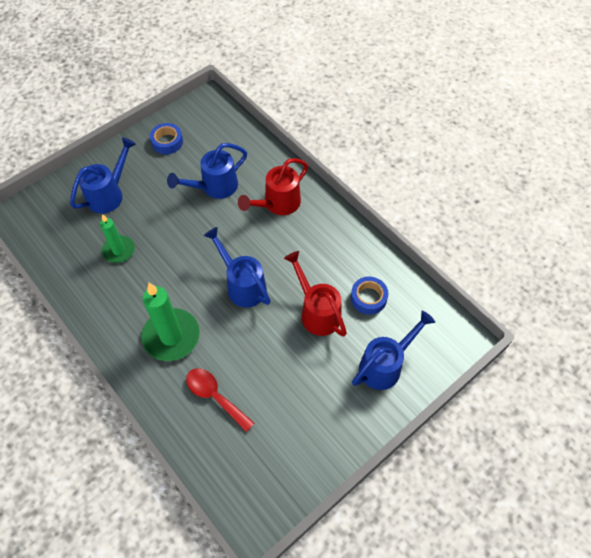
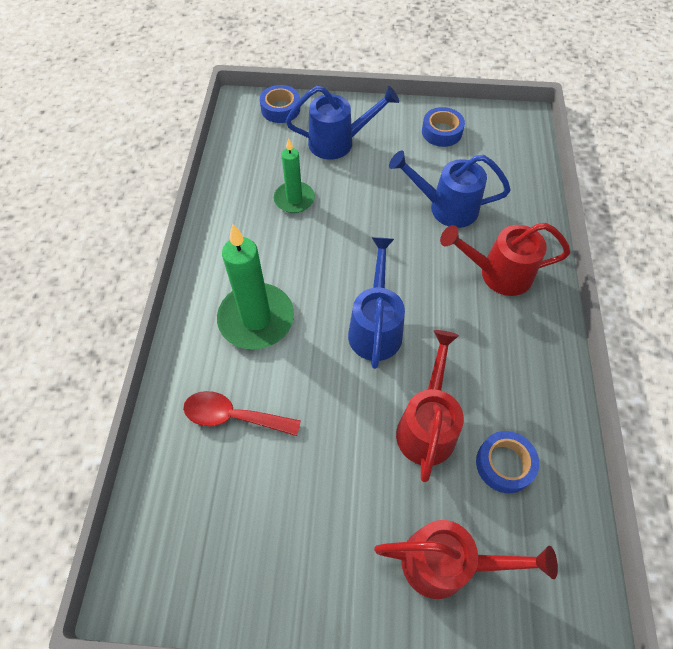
camera: 45 degrees right, 0 degrees up
(46, 199) = (280, 109): none -> blue tape
(215, 396) = (233, 416): red spoon -> red spoon turned 75 degrees counterclockwise
(385, 365) = (446, 563): blue watering can -> red watering can

